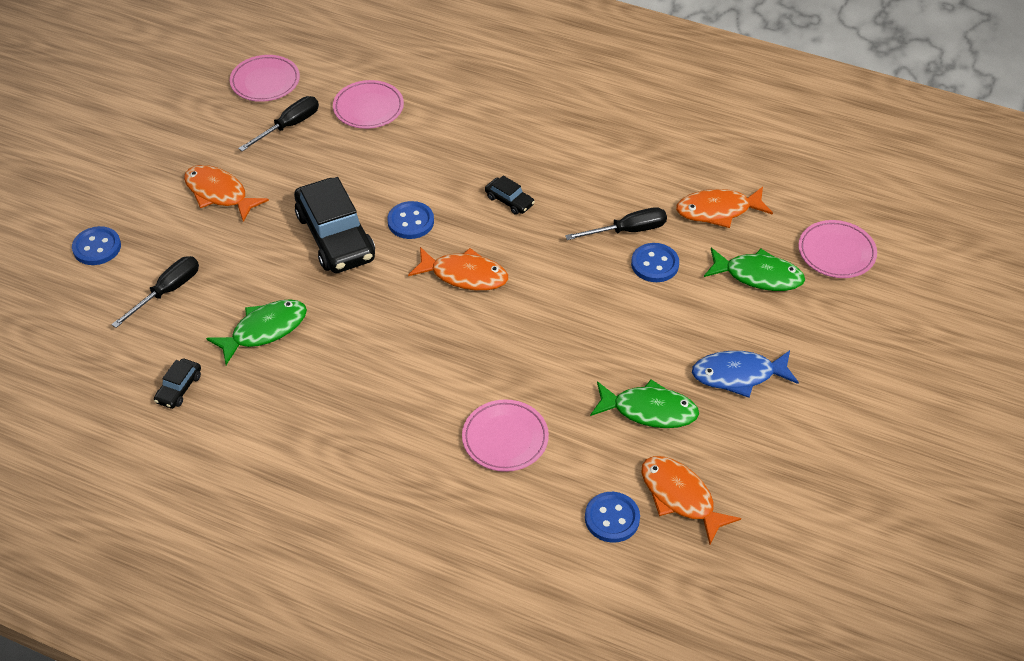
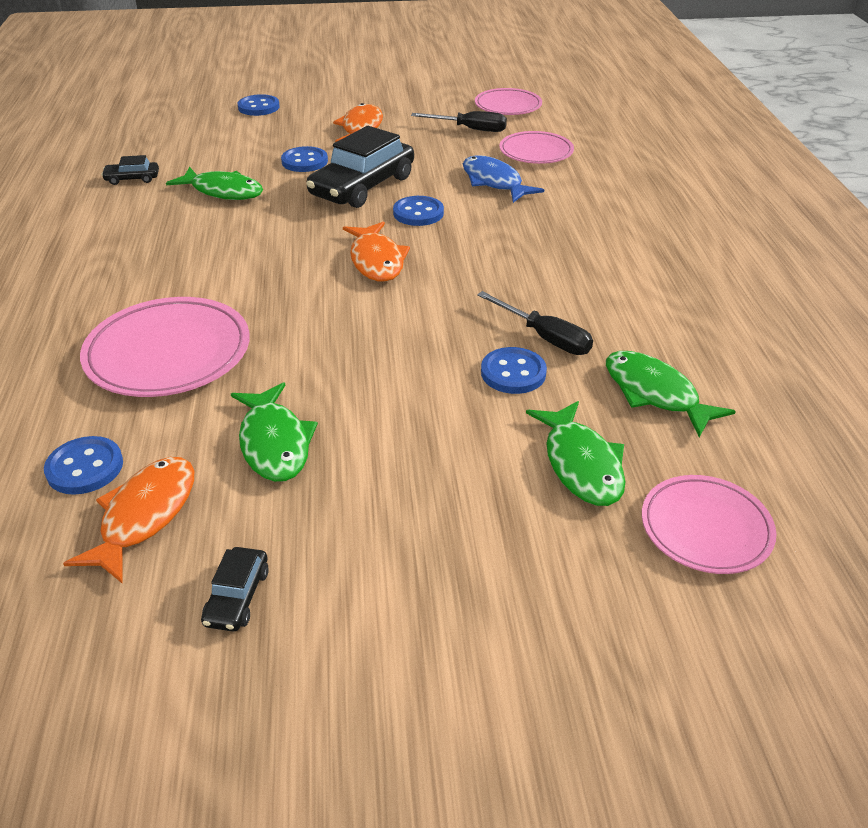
camera: 60 degrees right, 10 degrees down
(167, 291) = (235, 143): black screwdriver -> none
(253, 256) = (304, 161): none -> blue button
(505, 438) = (168, 354): pink plate -> pink plate, size x1.57
(509, 201) = (504, 253): black car -> black car (237, 596)
(718, 211) = (654, 393): orange fish -> green fish
(738, 375) = (388, 502): blue fish -> blue fish (494, 182)

